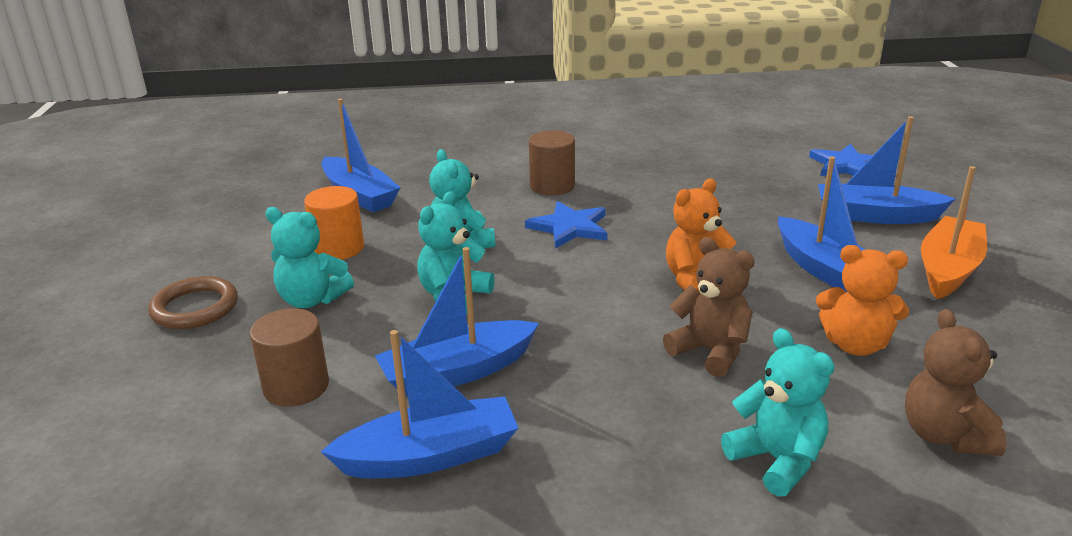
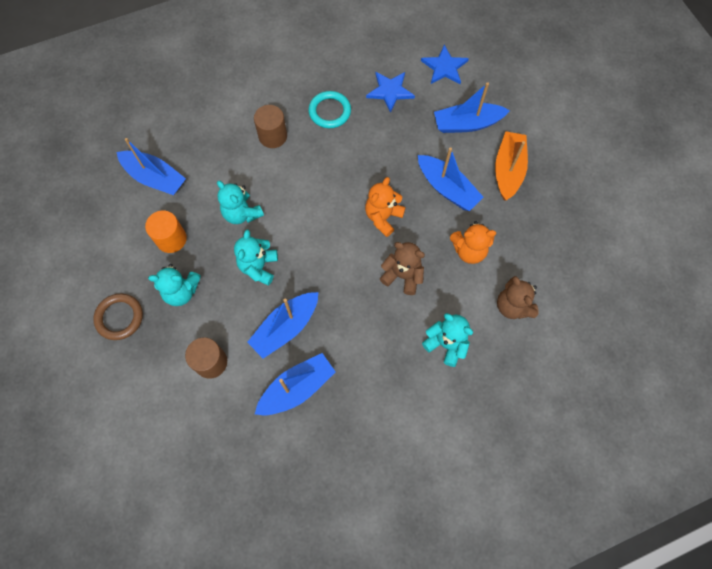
camera: 20 degrees left, 40 degrees up
(570, 227) = (299, 181): blue star -> blue star (390, 91)
(649, 178) = (329, 111): none -> turquoise ring

